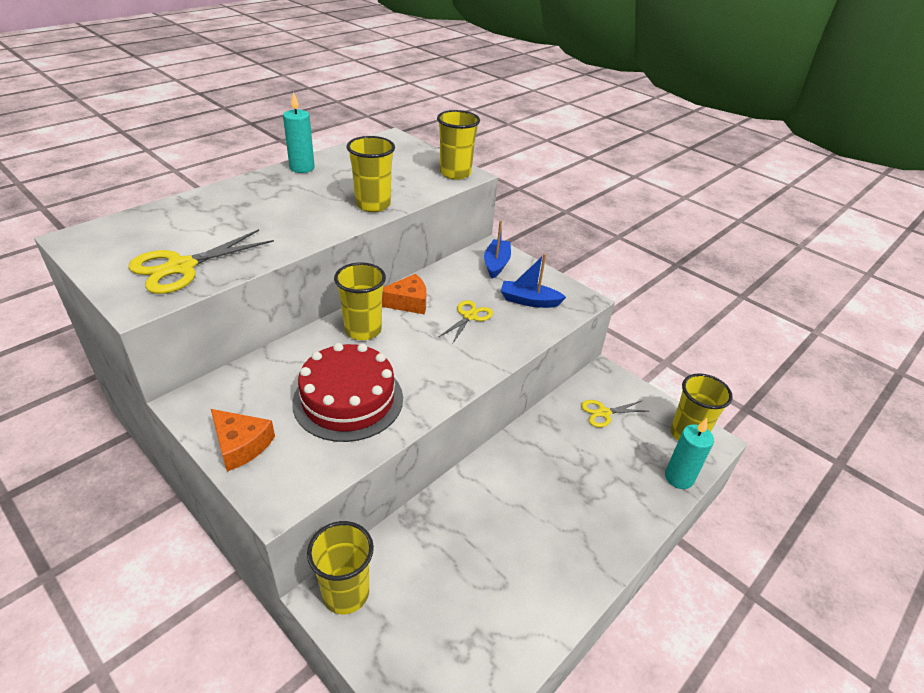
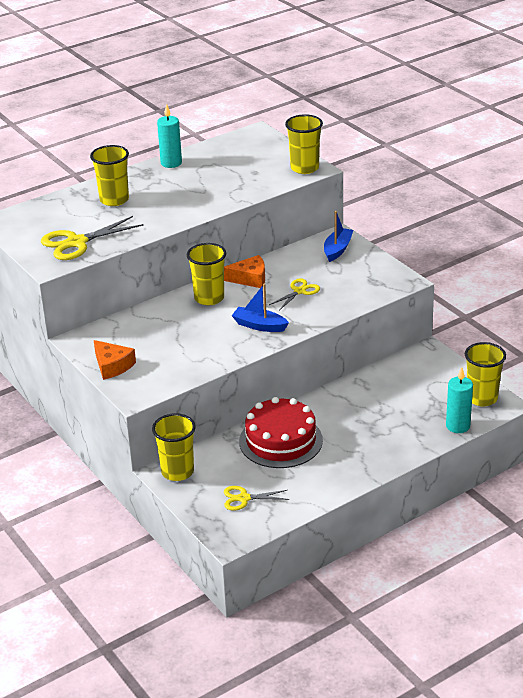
camera: 15 degrees right, 5 degrees down
(348, 400) = (190, 343): red cake -> red cake (280, 441)
(373, 205) = (225, 196): yellow cup -> yellow cup (114, 200)
(529, 301) = (355, 281): blue boat -> blue boat (259, 325)
(604, 413) = (414, 379): yellow scissors -> yellow scissors (244, 498)

